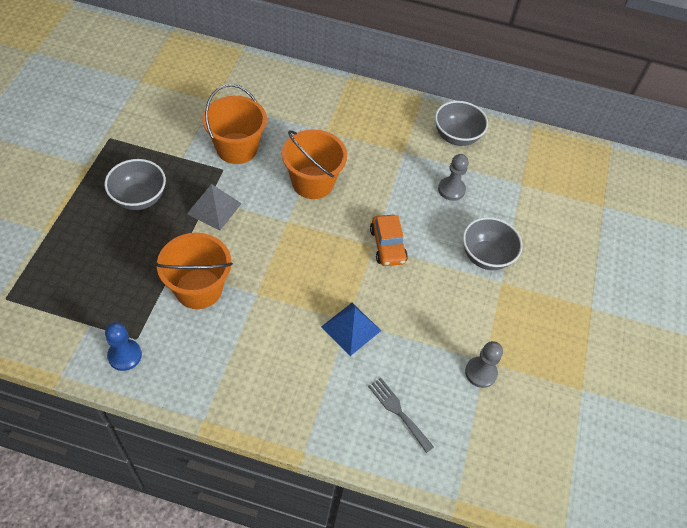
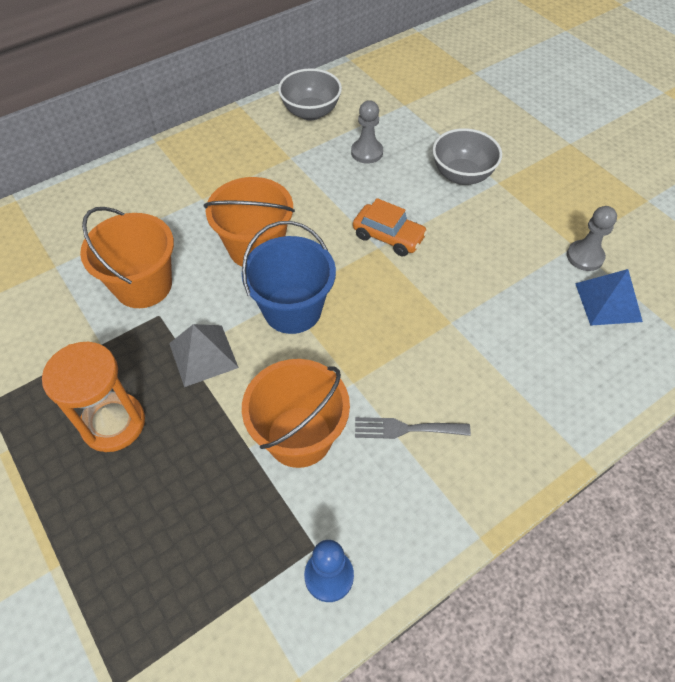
camera: 45 degrees left, 0 degrees up
(139, 198) = (113, 423): grey bowl -> orange hourglass
(283, 230) = (292, 309): none -> blue bucket
(351, 328) = (462, 325): blue pyramid -> blue pyramid (608, 302)
(398, 411) = (586, 346): grey fork -> grey fork (405, 429)

